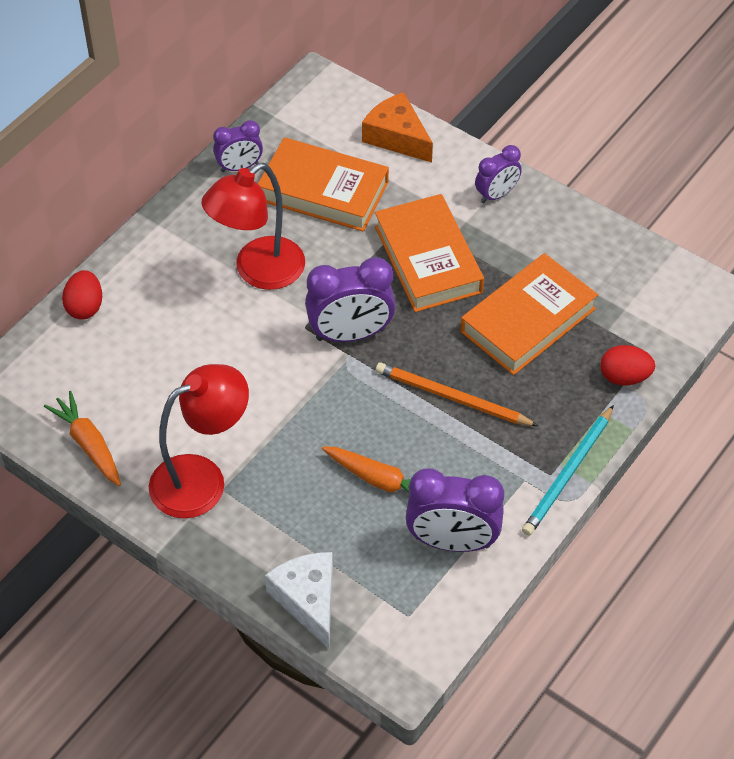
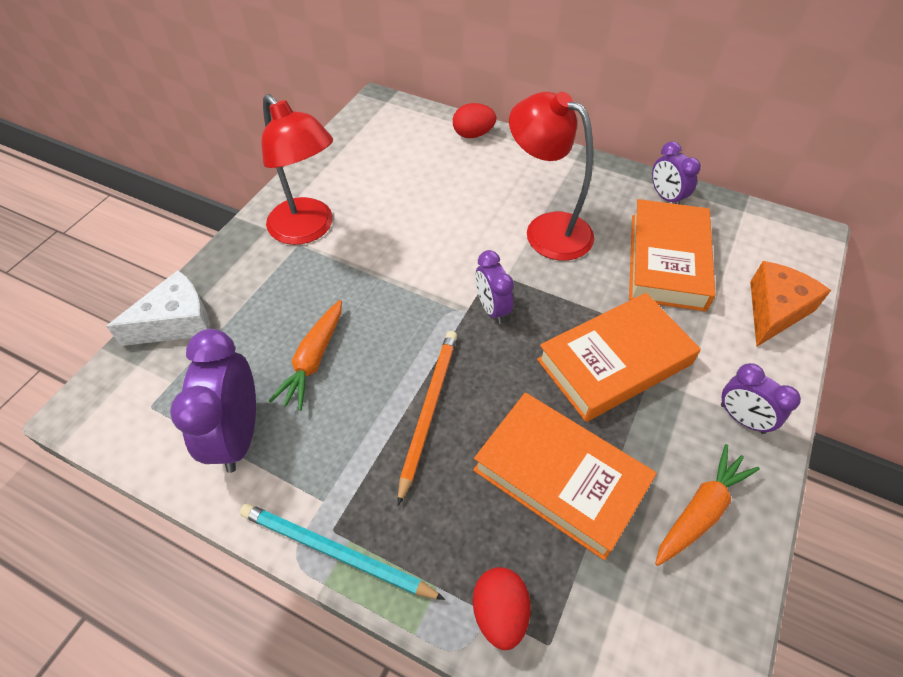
camera: 80 degrees right, 0 degrees up
(88, 444) = (338, 159): orange carrot -> orange carrot (700, 510)
(350, 334) = (492, 309): purple clock -> purple clock, size x0.59

